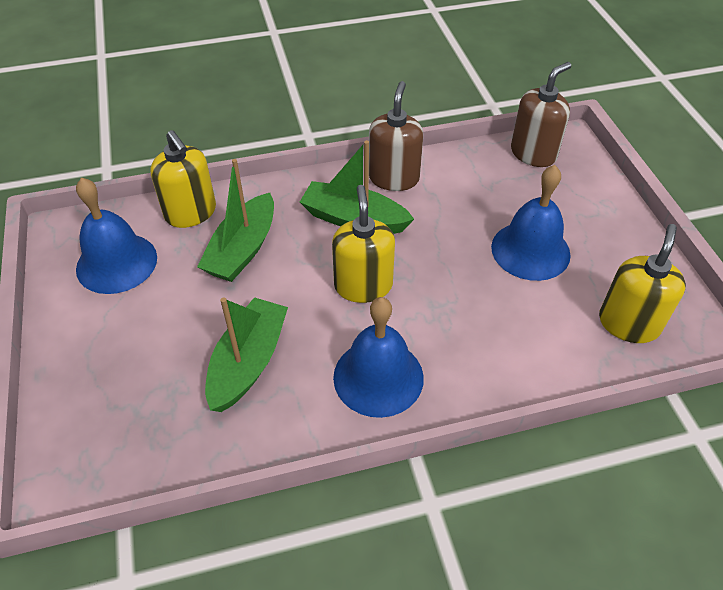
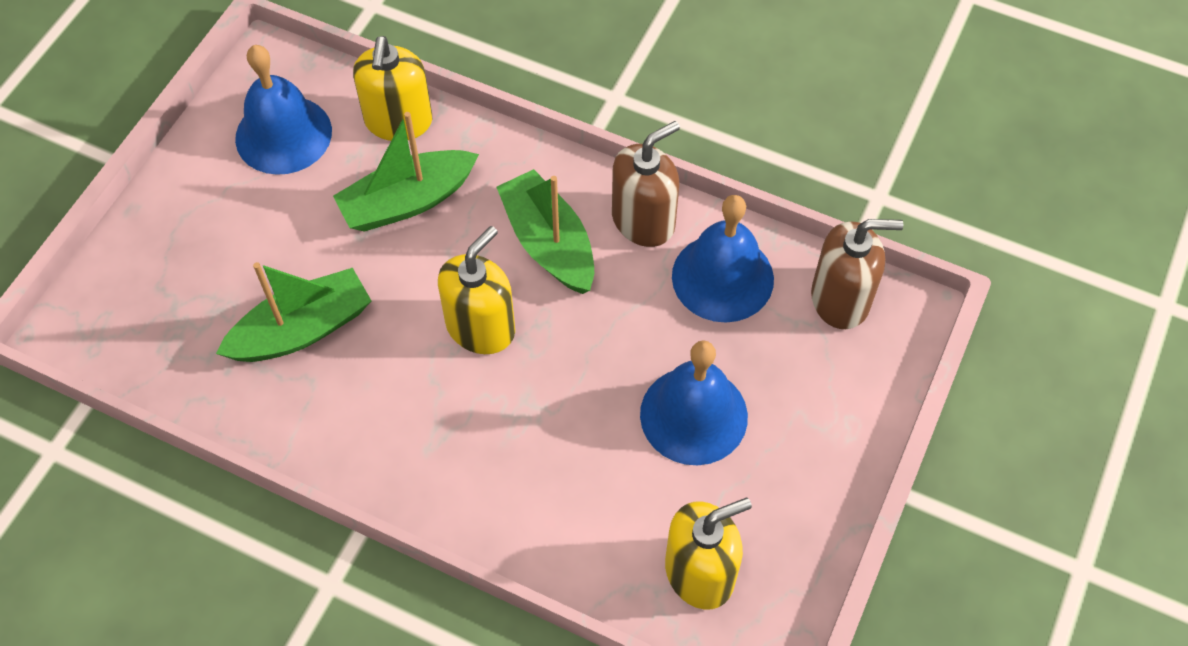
camera: 40 degrees right, 10 degrees up
(378, 377) = (398, 433): blue bell -> blue bell (722, 277)

